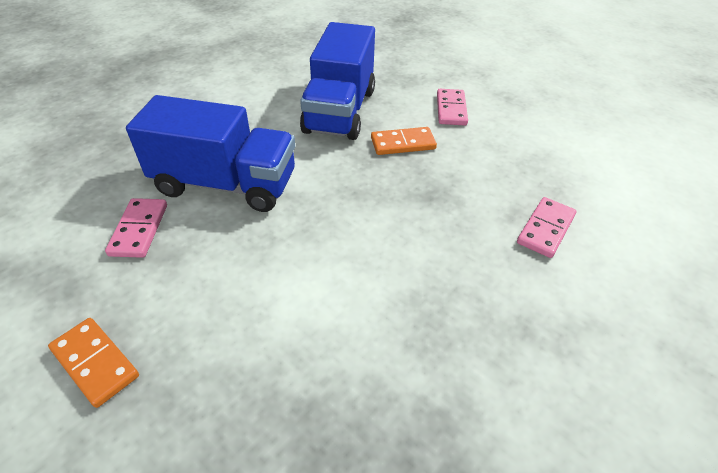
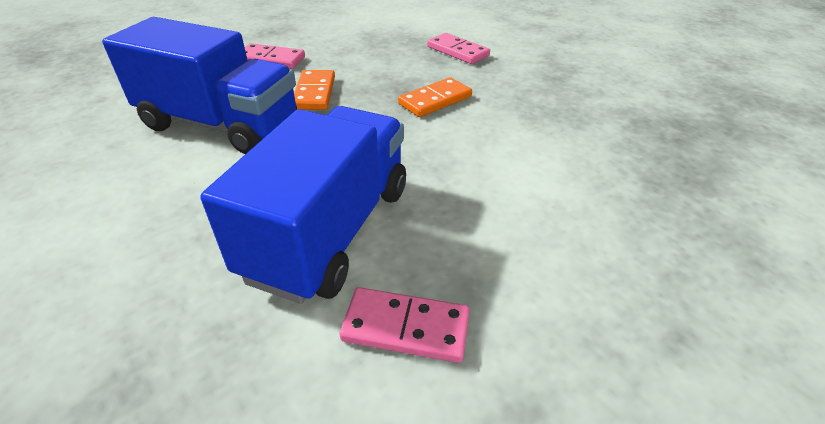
camera: 80 degrees left, 5 degrees down
(95, 362) = (649, 350): orange domino -> orange domino (435, 100)

